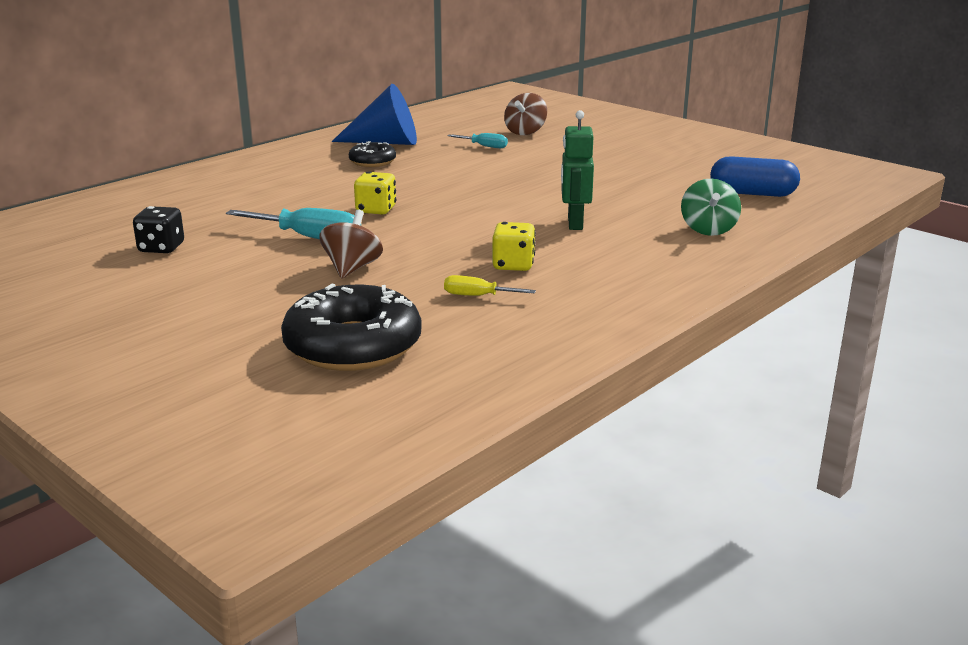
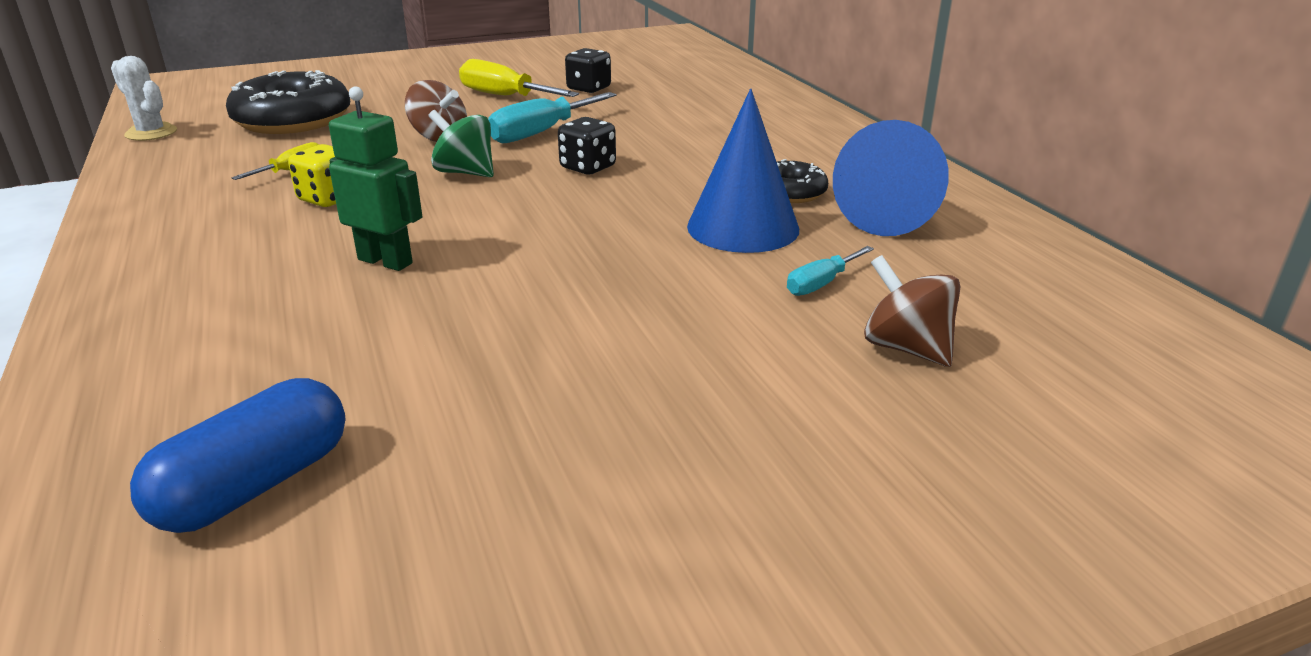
camera: 115 degrees right, 5 degrees up
(207, 275) = (505, 96): none -> yellow screwdriver
(376, 210) = (588, 167): yellow dice -> black dice
(435, 164) = (743, 227): none -> blue cone
(453, 405) = (151, 133): none -> white cactus
(708, 229) = (205, 354): green spinning top -> green spinning top (465, 172)

